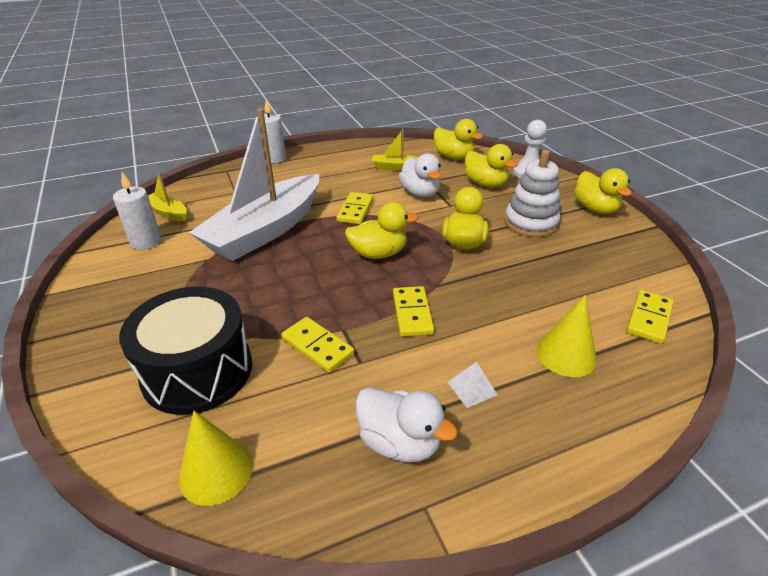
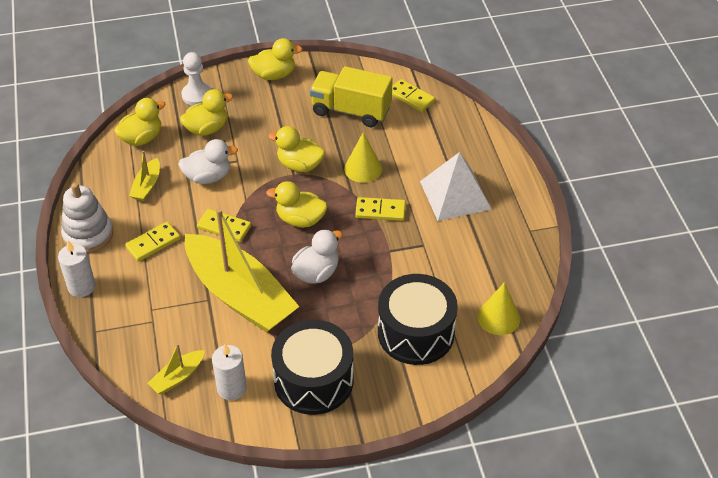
camera: 80 degrees left, 10 degrees up
(140, 292) = (313, 380): none -> black drum
(265, 230) = (240, 295): white boat -> yellow boat
(317, 346) = (404, 266): yellow domino -> yellow domino (153, 243)
(378, 253) = (300, 220): yellow duck -> yellow duck turned 75 degrees counterclockwise
(399, 442) = (489, 234): white duck -> white duck (316, 273)
(472, 388) = (455, 195): white pyramid -> white pyramid, size x2.49
(530, 223) = (283, 118): white stacking toy -> white stacking toy (88, 235)
(566, 355) = (435, 145): yellow cone -> yellow cone (363, 169)
(579, 268) = (351, 111): none -> yellow truck

